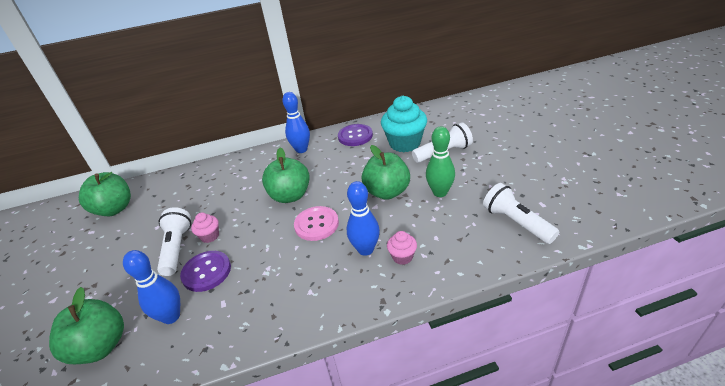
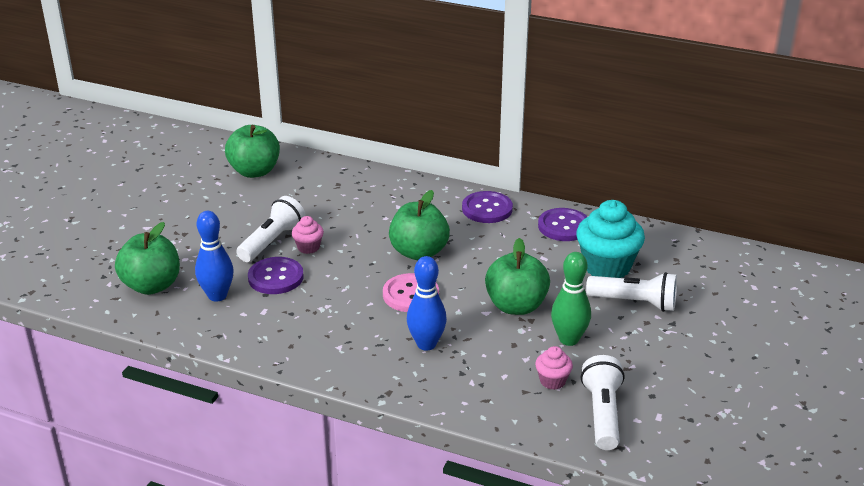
camera: 35 degrees right, 5 degrees down
(301, 150) = (487, 209): blue bowling pin -> purple button
(402, 257) = (450, 371): pink cupcake -> pink cupcake (552, 381)

